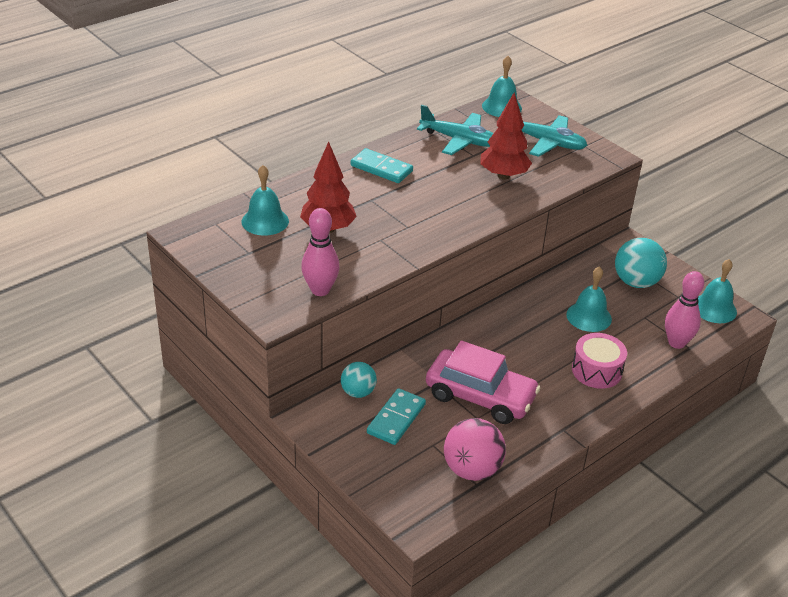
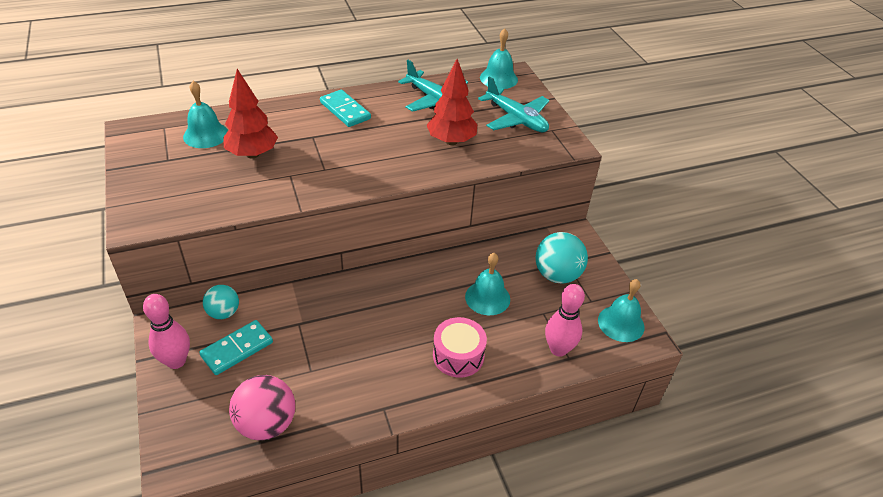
camera: 20 degrees right, 5 degrees up
(320, 290) = (196, 209): pink bowling pin -> pink bowling pin (176, 361)
(480, 396) = (329, 349): pink car -> none

